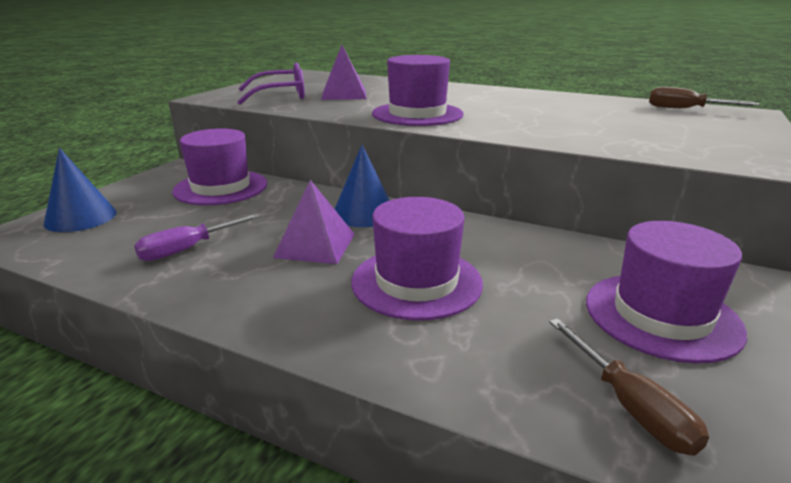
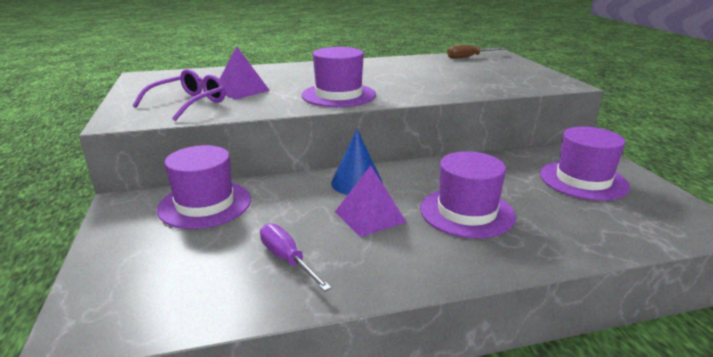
camera: 40 degrees left, 0 degrees up
(81, 217) = (121, 282): blue cone -> none
(188, 249) = (287, 259): purple screwdriver -> purple screwdriver turned 135 degrees clockwise
(630, 406) = (635, 225): brown screwdriver -> none

